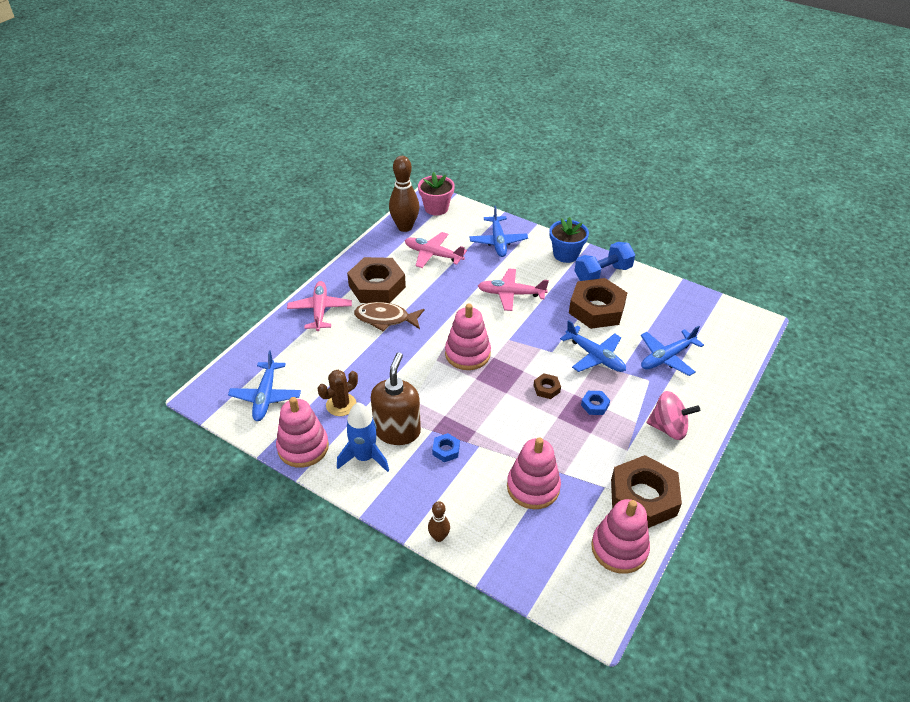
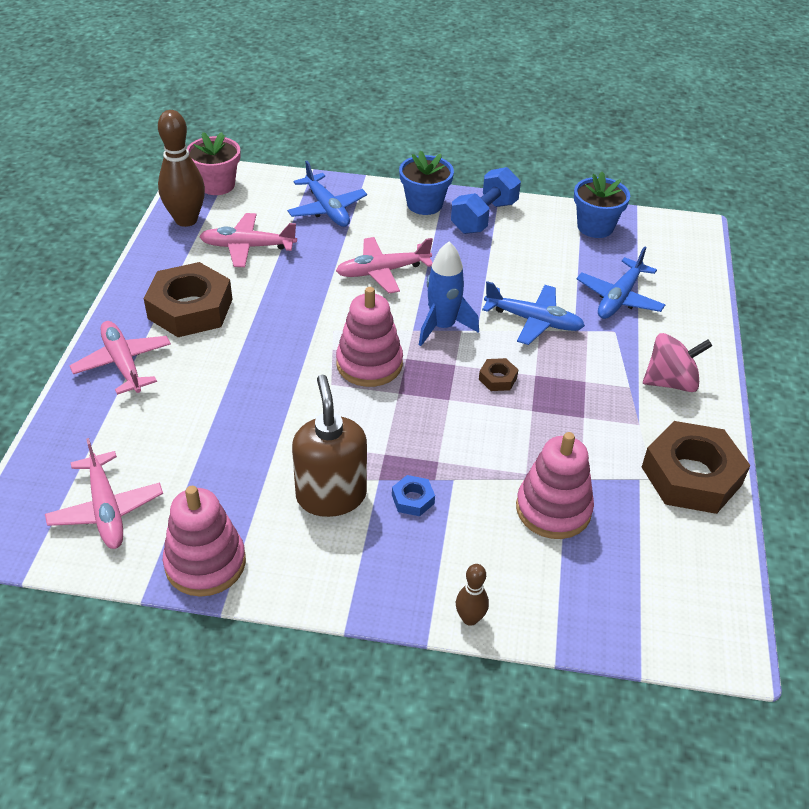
camera: 25 degrees left, 0 degrees up
(266, 396) = (106, 509): blue plane -> pink plane
(341, 405) = (229, 485): brown cactus -> none
(364, 457) = (305, 547): blue rocket -> blue rocket (442, 327)
(385, 319) = (228, 349): brown fish -> none
(595, 405) = (568, 381): blue nut -> none
(596, 309) = (502, 262): brown nut -> none
(619, 548) = (701, 549): pink stacking toy -> none
(680, 301) = (595, 227): none -> blue flower pot

